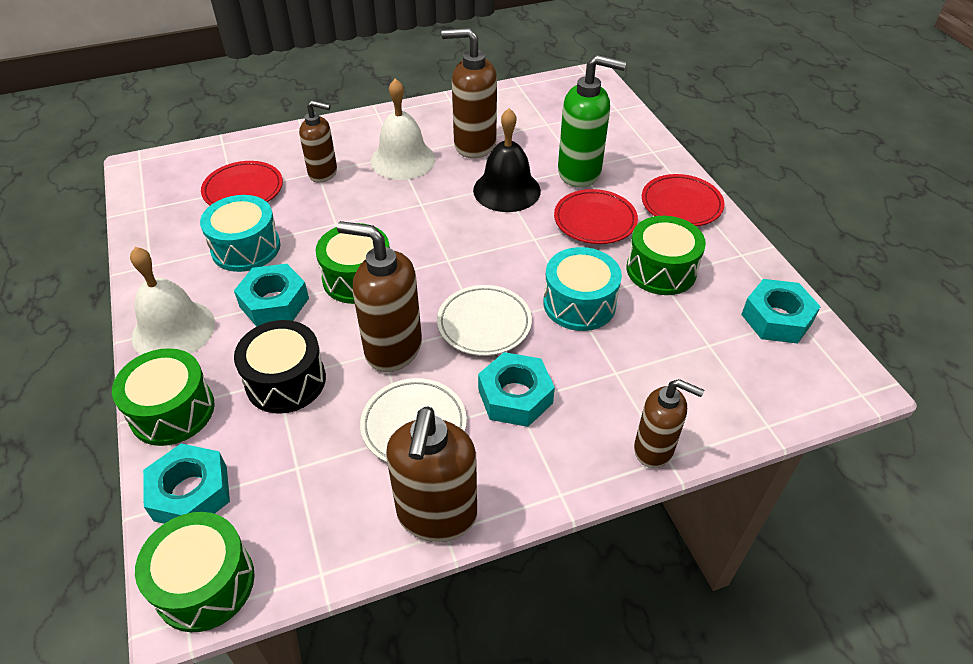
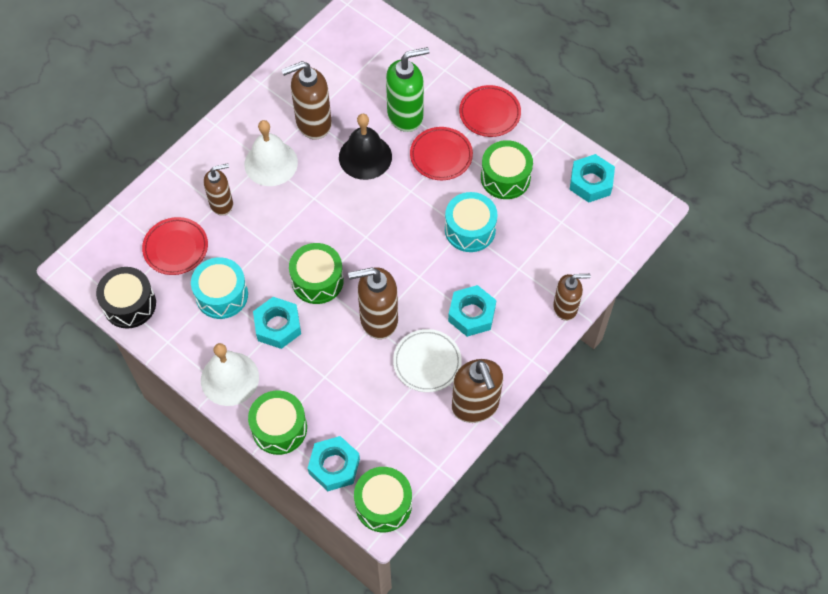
camera: 30 degrees left, 15 degrees up
(286, 381) = (331, 374): black drum -> black drum (129, 304)
(484, 324) = (421, 274): white plate -> none

